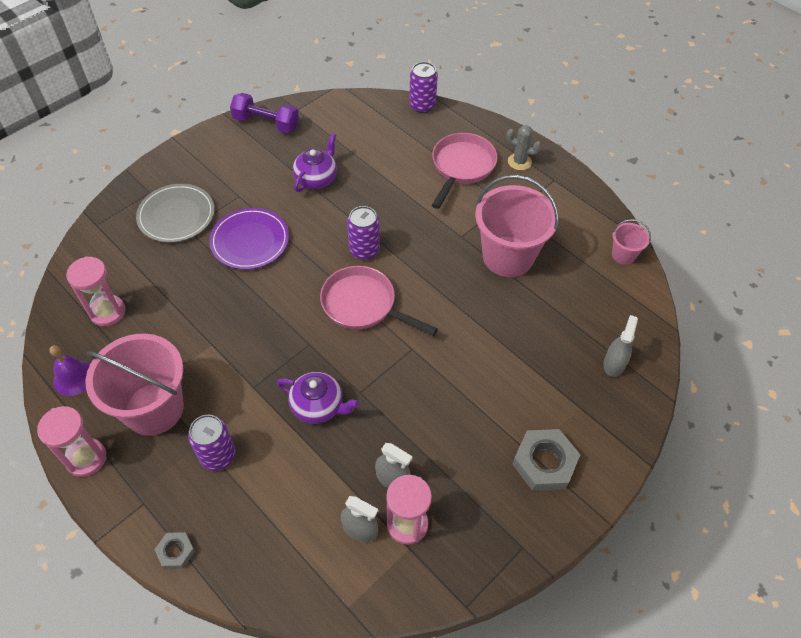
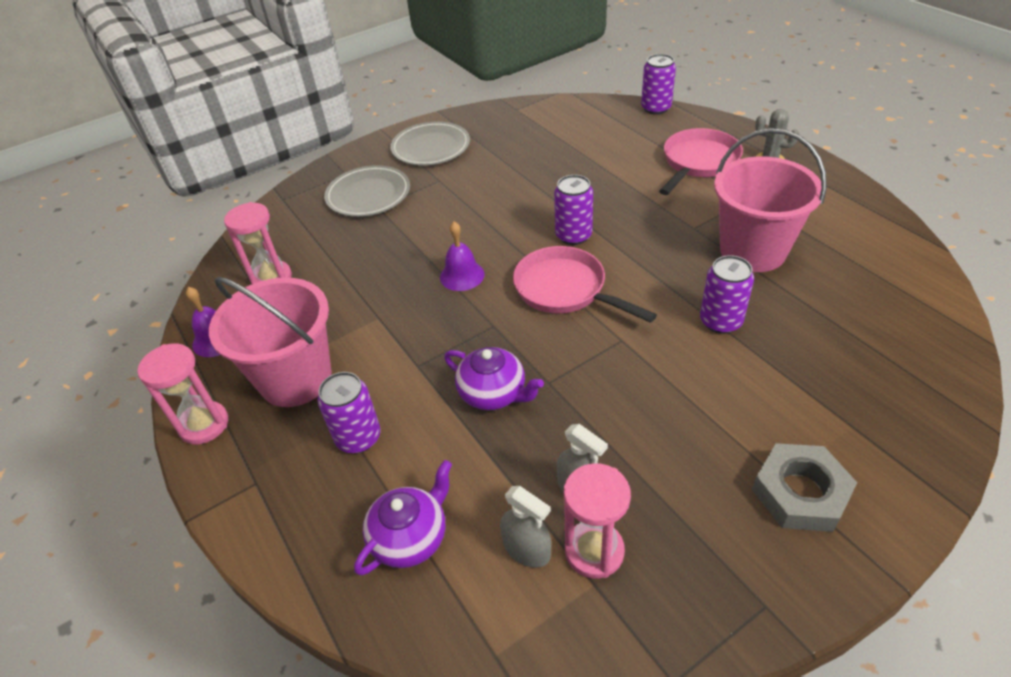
camera: 15 degrees right, 10 degrees down
(176, 552) = (279, 547): grey nut -> none
(224, 158) = (430, 147): none -> grey plate
(250, 241) = (443, 221): purple plate -> none
(266, 123) = (481, 119): purple dumbbell -> none
(276, 297) = (462, 275): none -> purple bell
(316, 178) = (527, 167): purple teapot -> purple teapot (410, 537)
(486, 325) = (720, 321): none -> purple can
(614, 364) = (902, 378): grey spray bottle -> none
(623, 255) = (909, 257): pink bucket -> none

